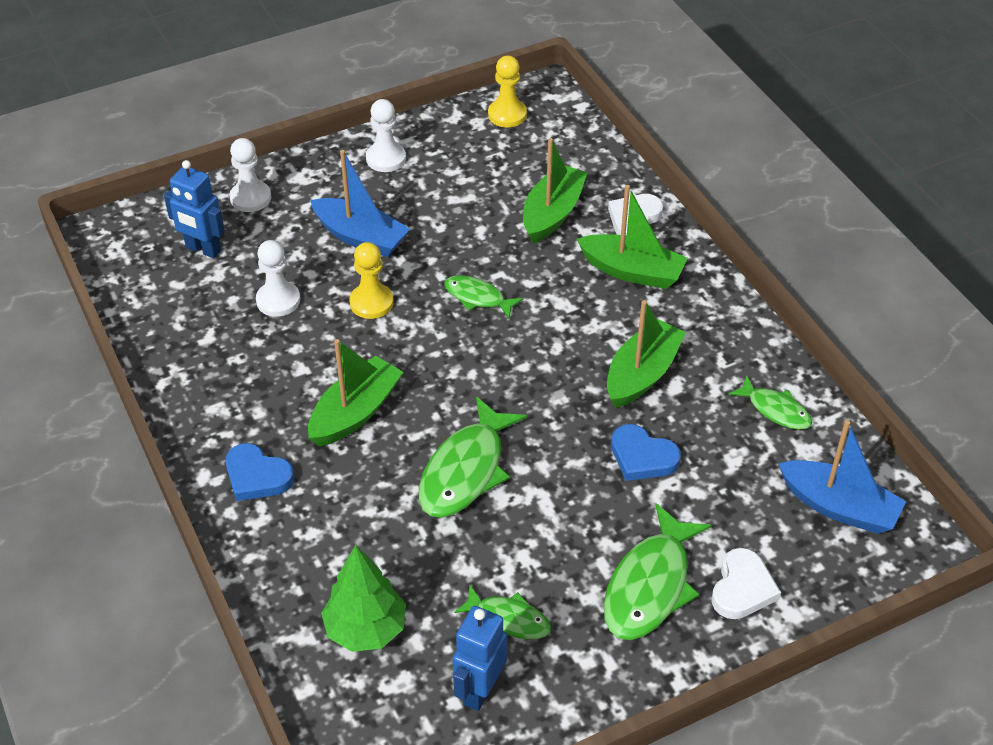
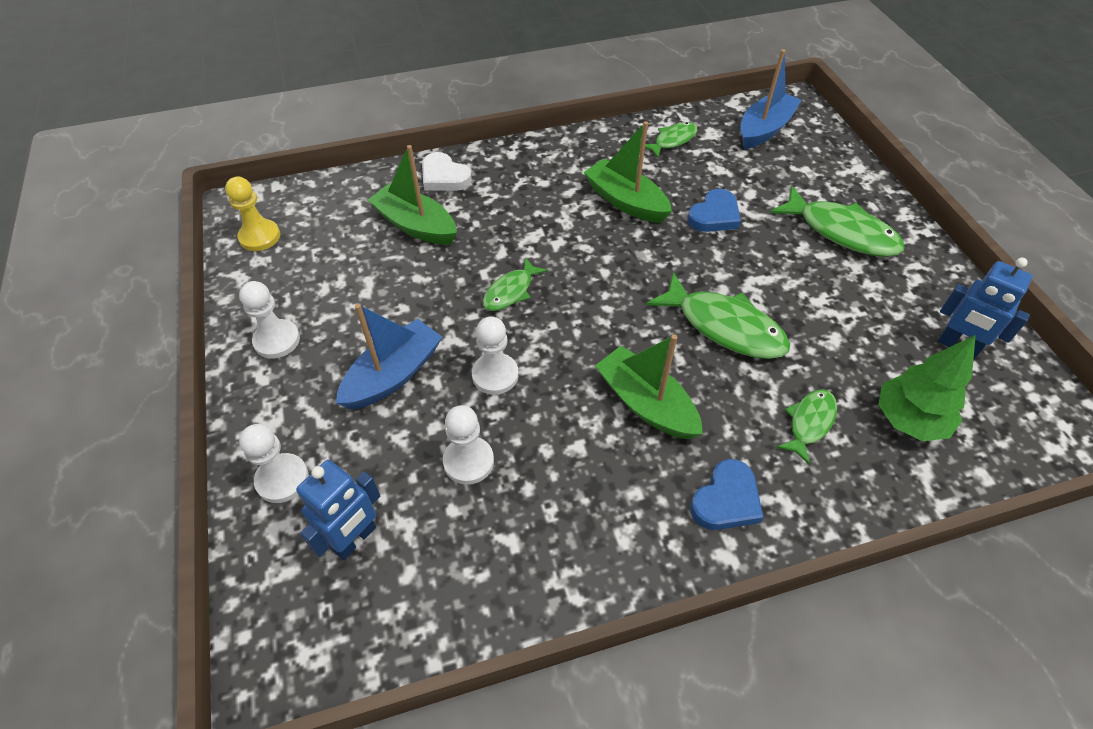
camera: 80 degrees left, 5 degrees up
(371, 302) = (495, 375): yellow pawn -> white pawn
(508, 619) = (884, 318): green fish -> green fish (809, 423)
(632, 271) = (507, 188): green boat -> none
(742, 588) = (839, 186): white heart -> none

